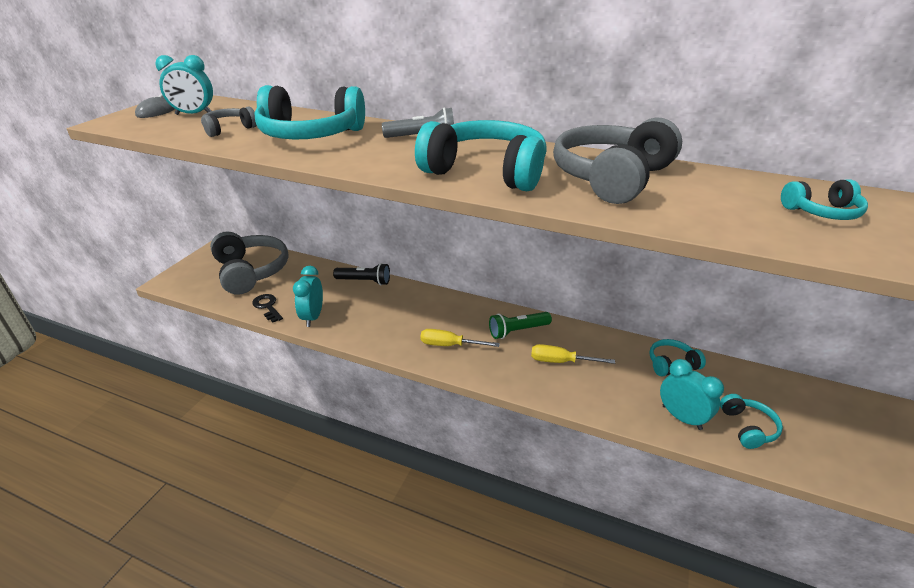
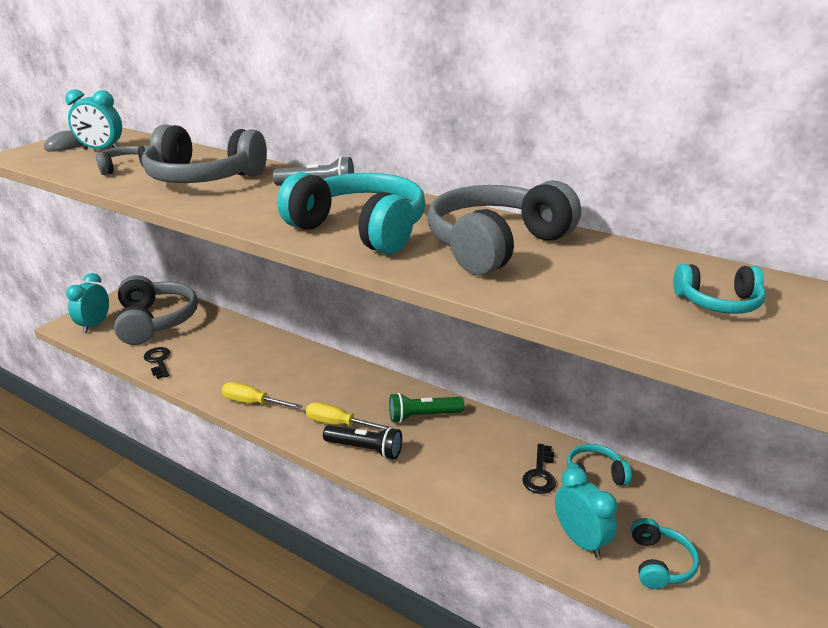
camera: 10 degrees right, 5 degrees down
(310, 135) = (203, 178): turquoise headphones -> grey headphones
(313, 317) = (201, 377): turquoise clock -> turquoise clock (95, 325)
(364, 281) = (272, 343): black flashlight -> black flashlight (365, 449)
(560, 361) = (459, 457): yellow screwdriver -> yellow screwdriver (253, 403)
(629, 368) = (540, 473): none -> black key

